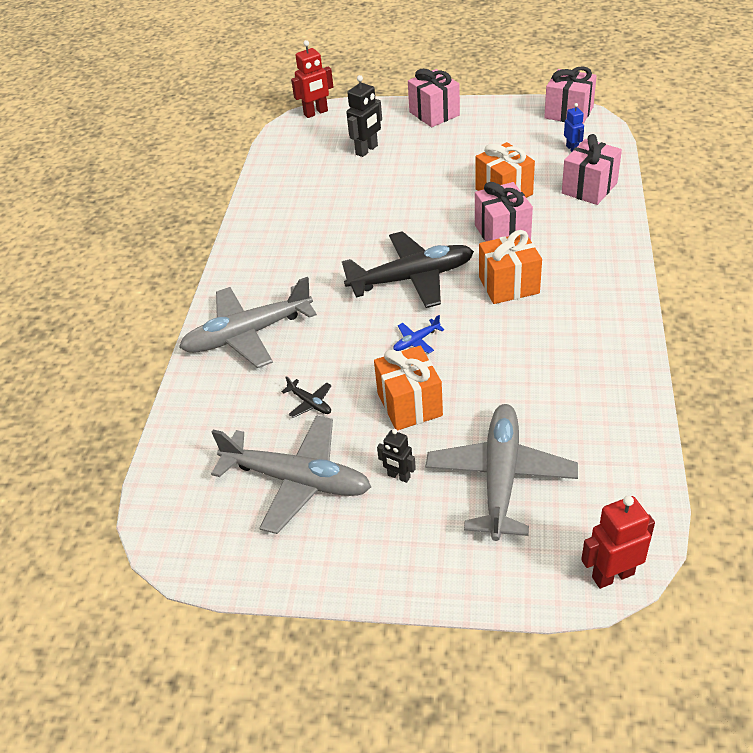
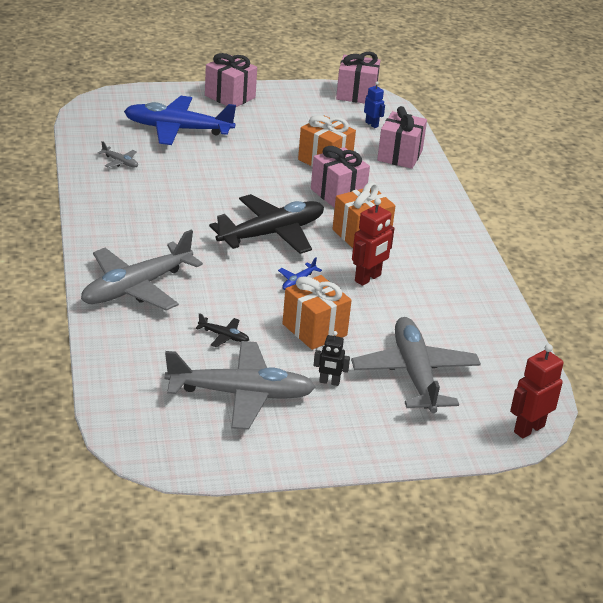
camera: 25 degrees left, 10 degrees down
(295, 186) = (120, 162): none -> grey plane
(316, 113) = (109, 97): red robot -> red robot (368, 278)
(367, 150) = (178, 129): black robot -> blue plane

